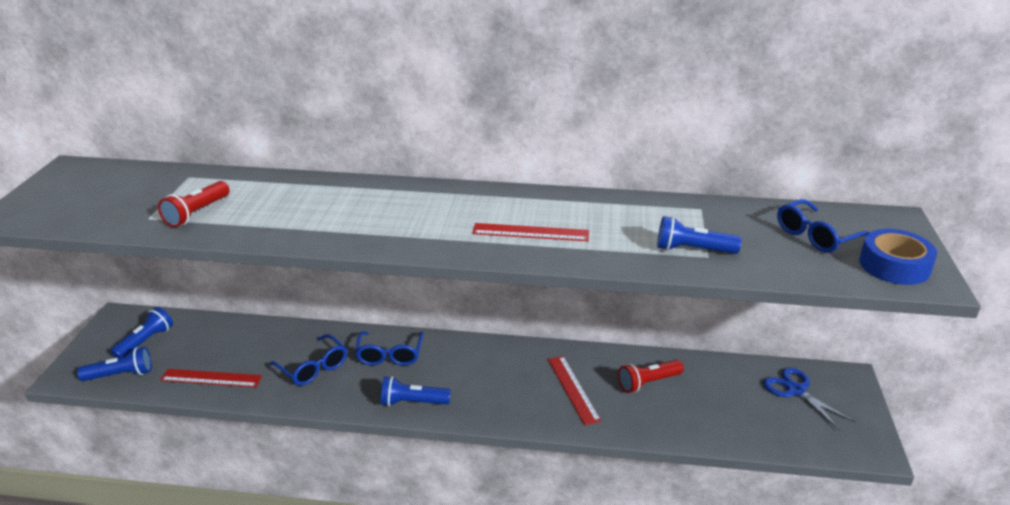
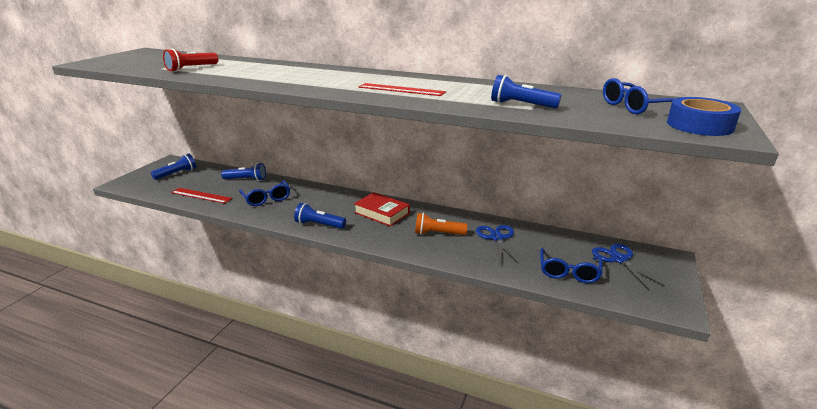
camera: 15 degrees right, 5 degrees down
(121, 375) = (151, 187): blue flashlight -> blue flashlight (246, 179)
(390, 355) = (320, 198): blue glasses -> blue glasses (568, 272)
(486, 366) = (382, 213): none -> red book
(573, 389) = (437, 233): red ruler -> orange flashlight
(648, 383) = (497, 238): red flashlight -> blue scissors

